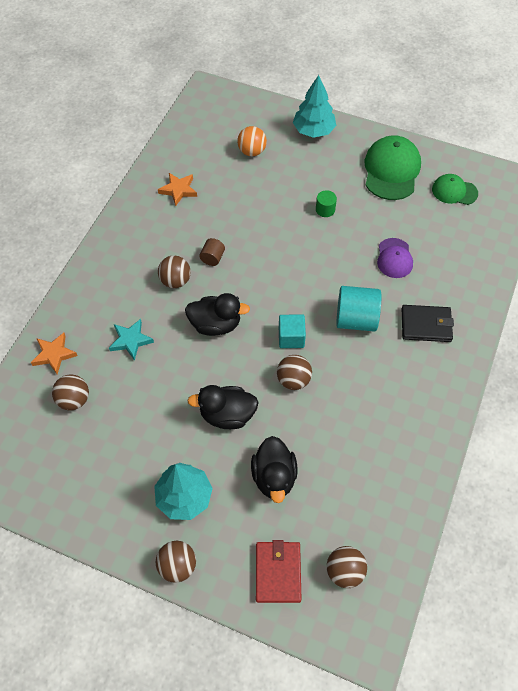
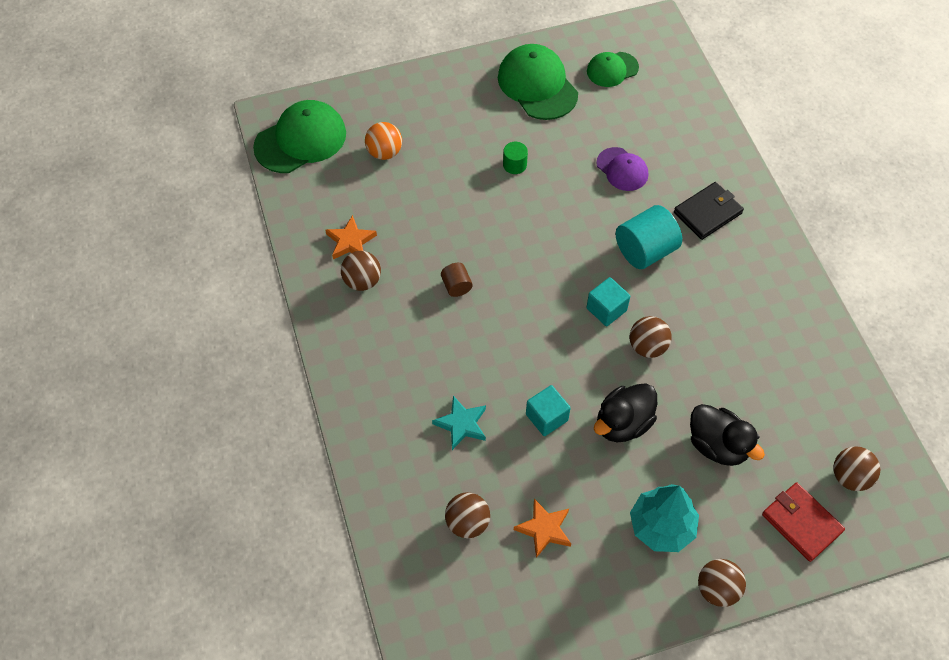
camera: 40 degrees left, 0 degrees up
(54, 354) = (400, 496): orange star -> orange star (544, 529)
(175, 281) = (444, 334): brown ball -> brown ball (362, 281)
(184, 375) = (546, 417): none -> turquoise cube
(210, 114) = (300, 140): none -> green cap
(215, 324) = (526, 348): black duck -> none
(313, 131) = (424, 92): turquoise tree -> none

